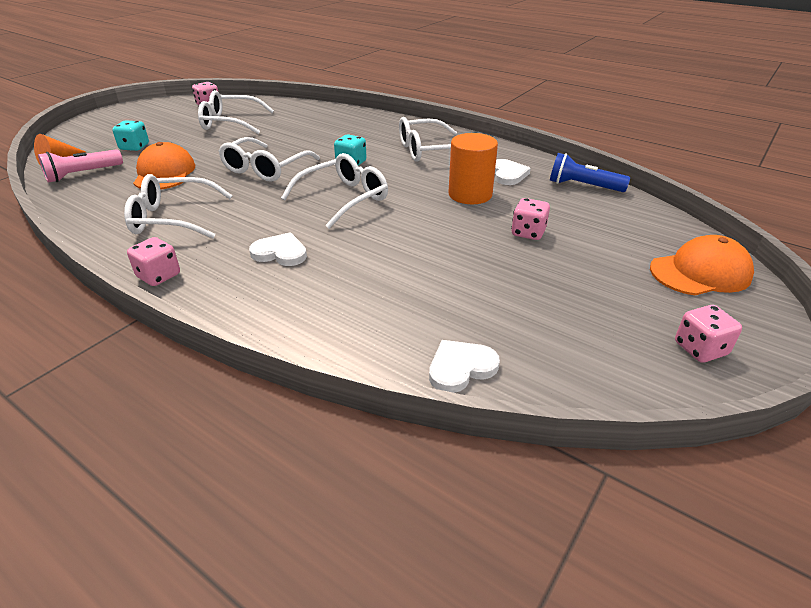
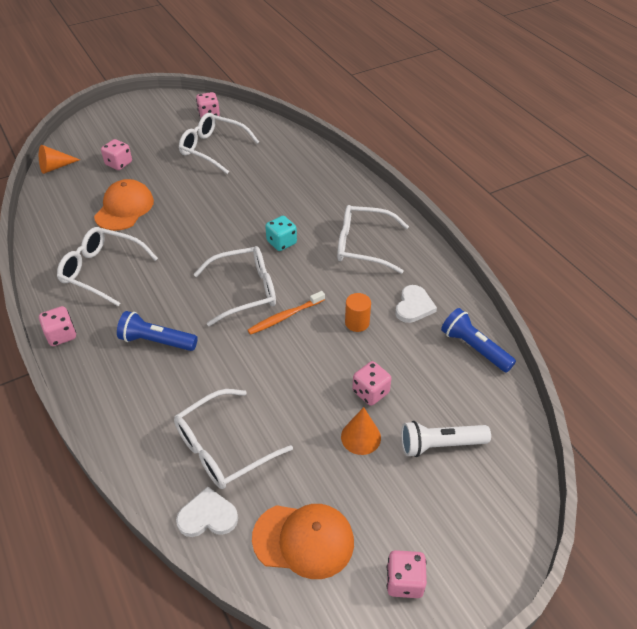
camera: 25 degrees right, 10 degrees up
(83, 174) = (65, 191): pink flashlight -> none
(134, 147) = (119, 164): turquoise dice -> pink dice
(265, 169) = (205, 227): white glasses -> white glasses (223, 448)
(280, 253) = (157, 341): white heart -> blue flashlight
(399, 206) = (285, 317): none -> orange toothbrush
(470, 194) = (357, 323): orange cylinder -> orange cylinder, size x0.57
(551, 263) = (361, 437): none -> orange cone
(623, 248) = (440, 445): none -> white flashlight
(700, 272) = (485, 501): orange cap -> orange cap (303, 540)

